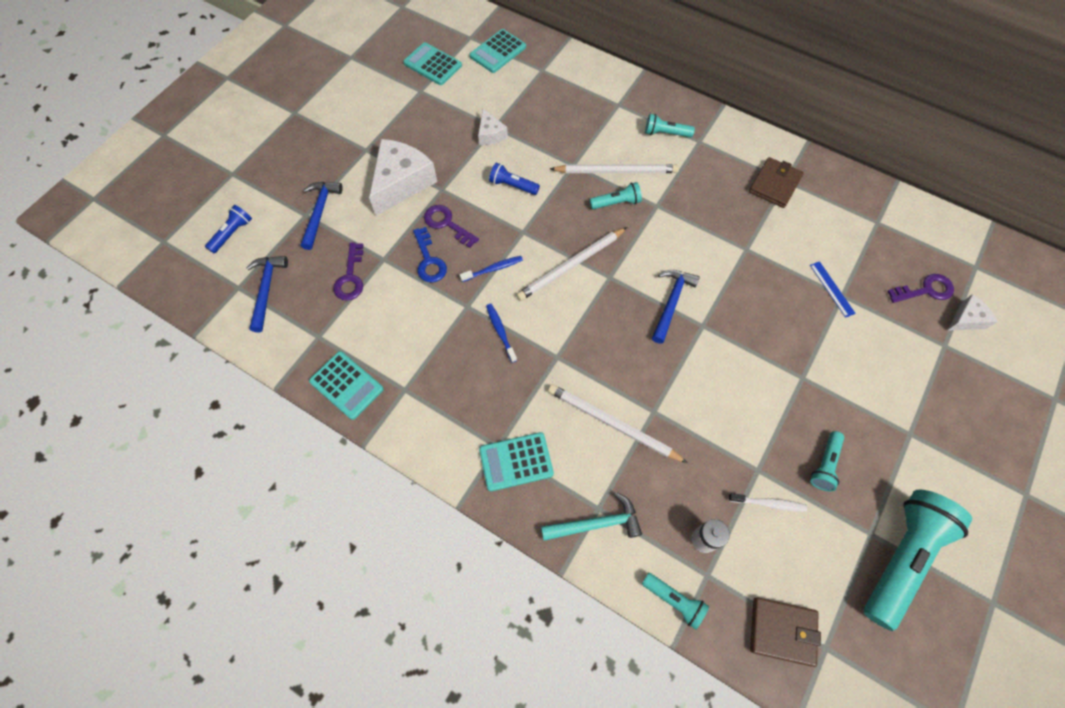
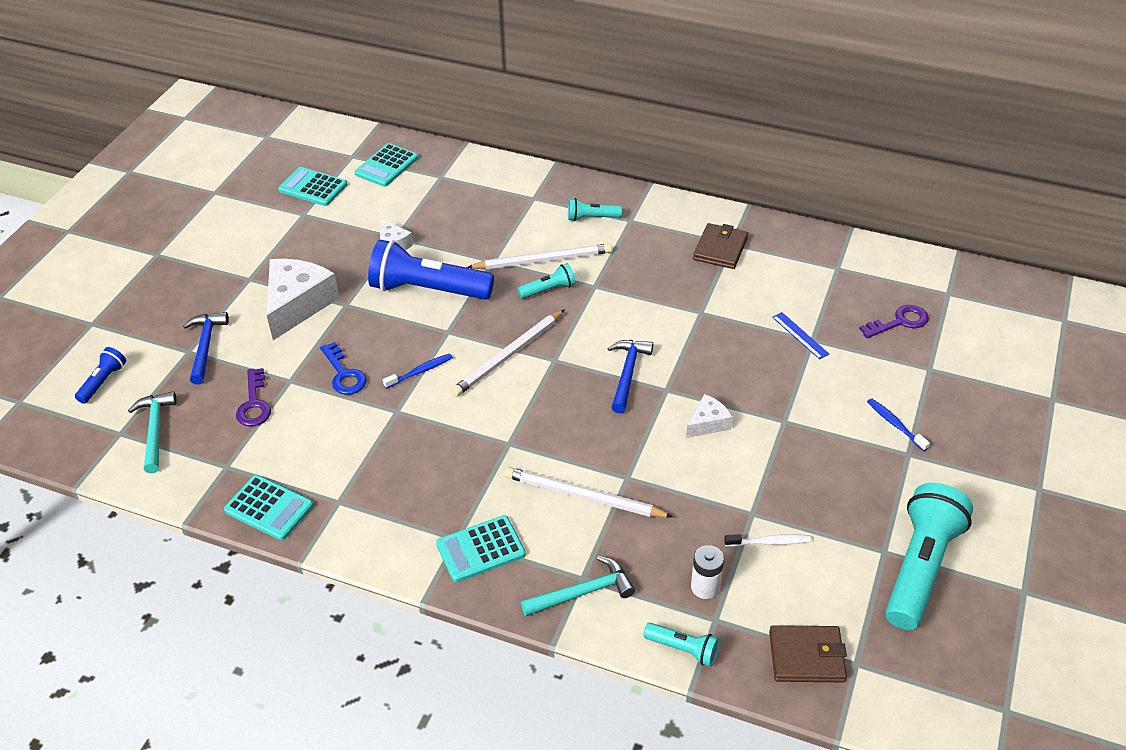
camera: 10 degrees left, 20 degrees down
(267, 289) = (155, 430): blue hammer -> turquoise hammer
(447, 224) = (358, 336): purple key -> none
(500, 331) = (439, 429): blue toothbrush -> blue toothbrush (895, 424)
(512, 185) = (427, 290): blue flashlight -> blue flashlight, size x2.12
(824, 465) = (823, 497): turquoise flashlight -> none
(966, 319) = (947, 342): white cheese -> white cheese (708, 423)

